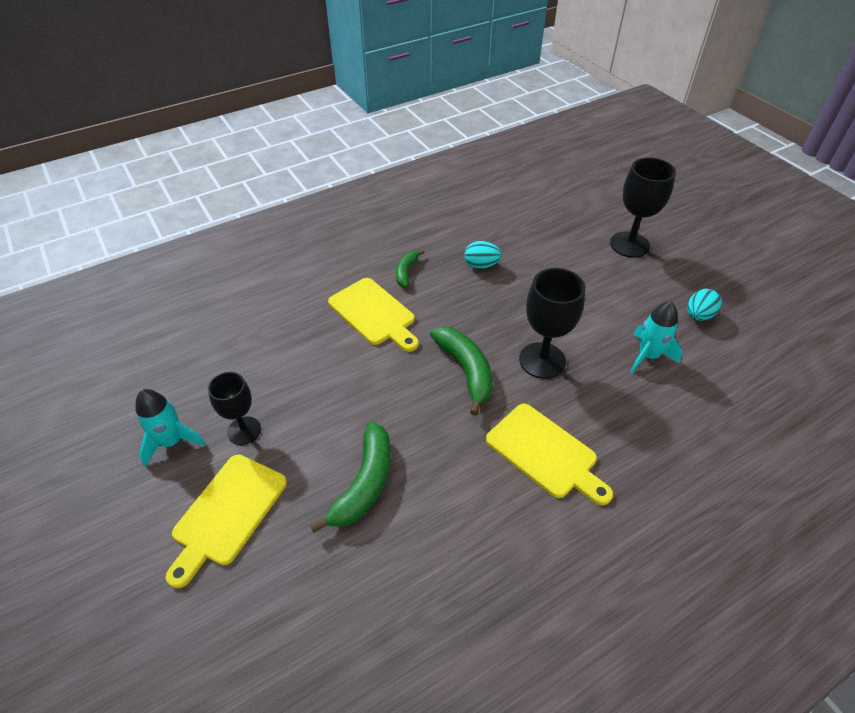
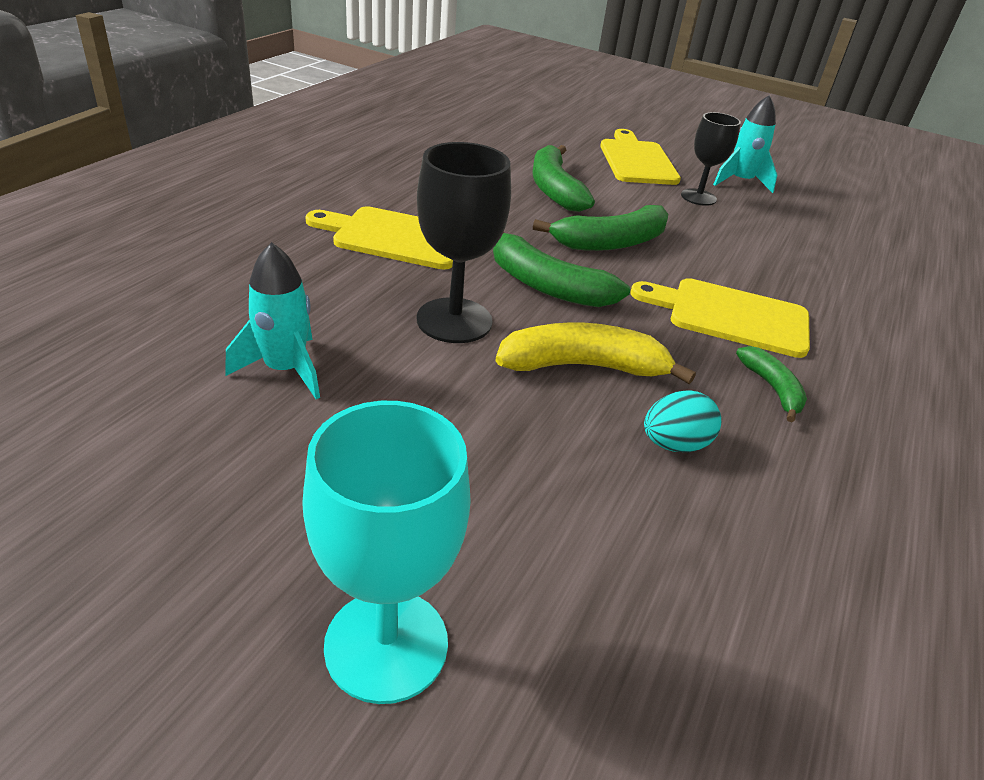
camera: 145 degrees right, 10 degrees down
(383, 397) = (610, 242): none -> green banana
(490, 311) = (583, 366): none -> yellow banana
(629, 244) = (386, 644): black goblet -> turquoise goblet
(698, 315) = (179, 478): turquoise egg -> none

